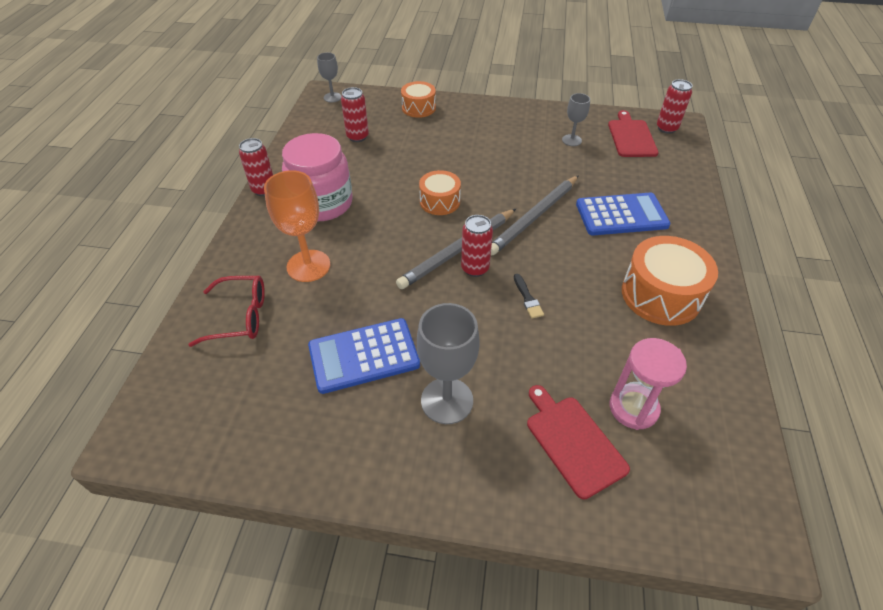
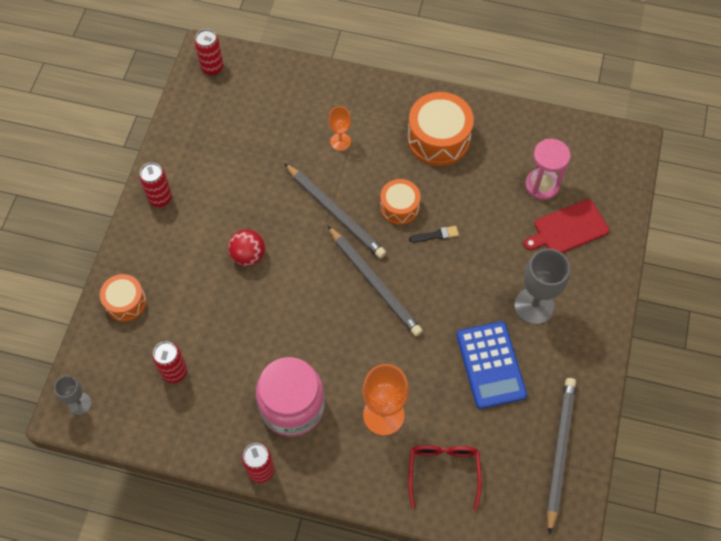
camera: 85 degrees left, 15 degrees up
(244, 432) = (559, 452): none -> grey pencil
(440, 201) = (303, 292): orange drum -> orange drum (399, 207)
(473, 165) = (248, 255): none -> red ball
(475, 268) = (398, 271): red can -> red can (160, 198)
(571, 140) = (218, 157): grey goblet -> none
(621, 215) = (340, 141): blue calculator -> orange goblet
(631, 137) = (221, 102): red cutting board -> none

